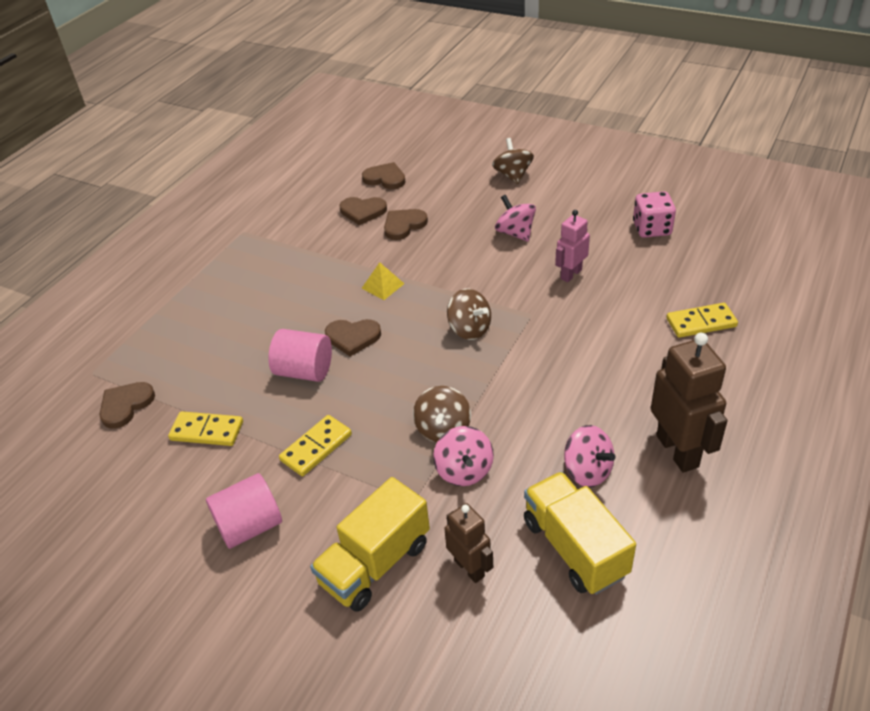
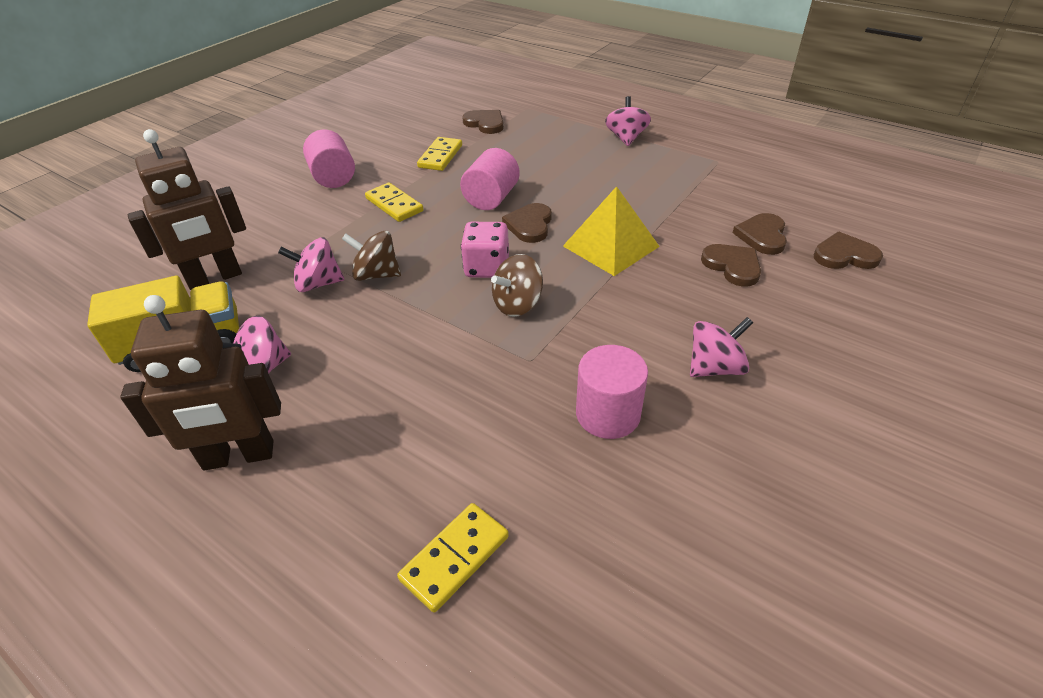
camera: 95 degrees right, 0 degrees up
(187, 289) = (626, 138): none -> pink spinning top
(375, 563) = (258, 231): yellow truck -> none
(383, 286) = (611, 246): yellow pyramid -> yellow pyramid, size x1.91
(385, 178) = (844, 255): brown heart -> brown heart turned 120 degrees counterclockwise
(469, 568) = (215, 278): brown robot -> brown robot, size x1.67
(513, 175) = (882, 385): brown spinning top -> none
(571, 274) = (608, 414): pink robot -> pink cylinder
(651, 229) = (728, 555): pink dice -> pink dice (487, 267)
(701, 323) = (455, 558): yellow domino -> yellow domino turned 45 degrees clockwise

